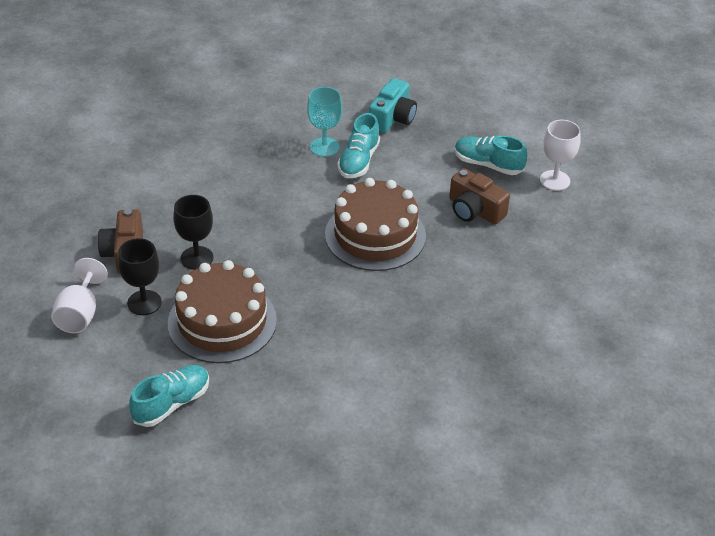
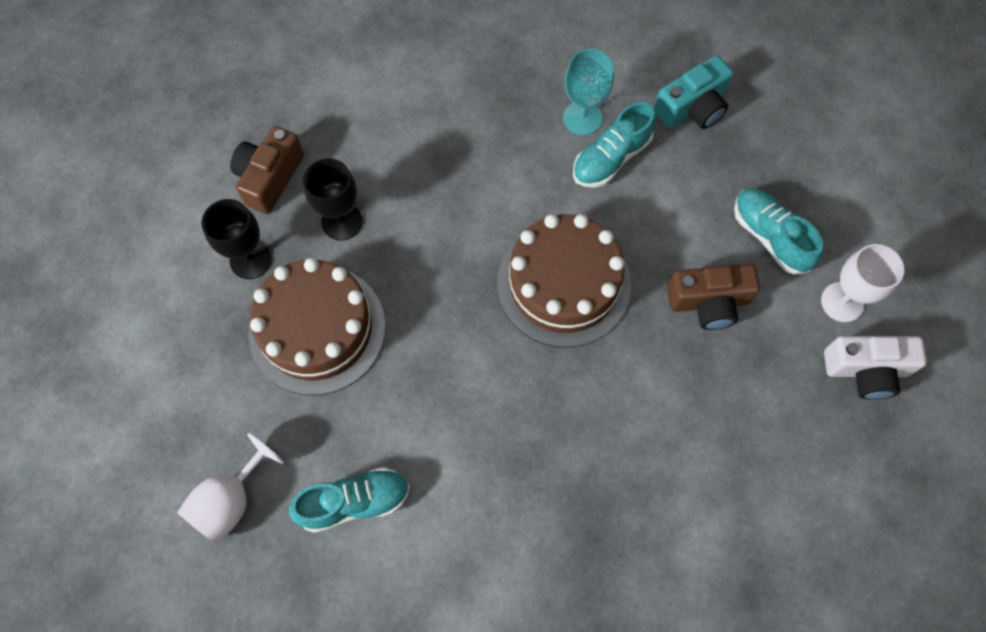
camera: 30 degrees right, 25 degrees up
(80, 314) = (176, 243): white goblet -> white goblet (230, 501)
(172, 403) = (200, 419): turquoise shoe -> turquoise shoe (354, 502)
(474, 210) = (708, 302): brown camera -> brown camera turned 75 degrees counterclockwise
(593, 207) = (866, 370): none -> white camera

